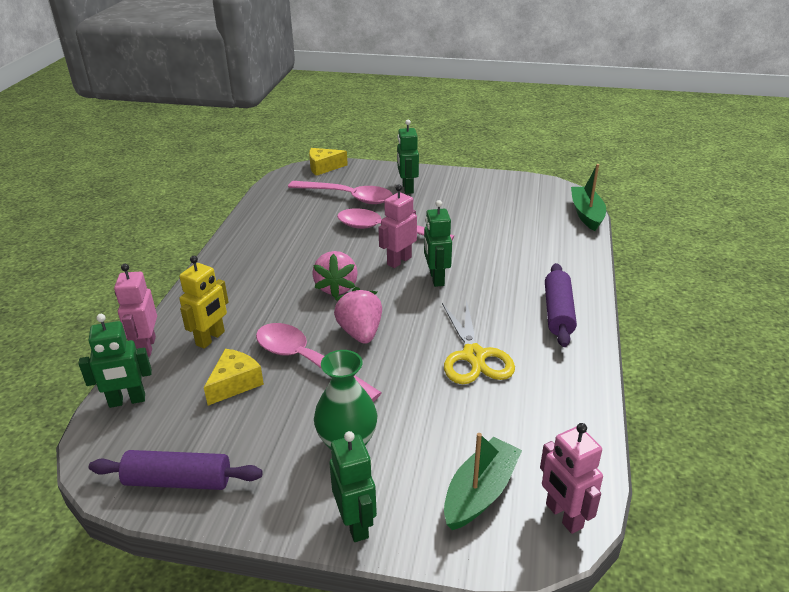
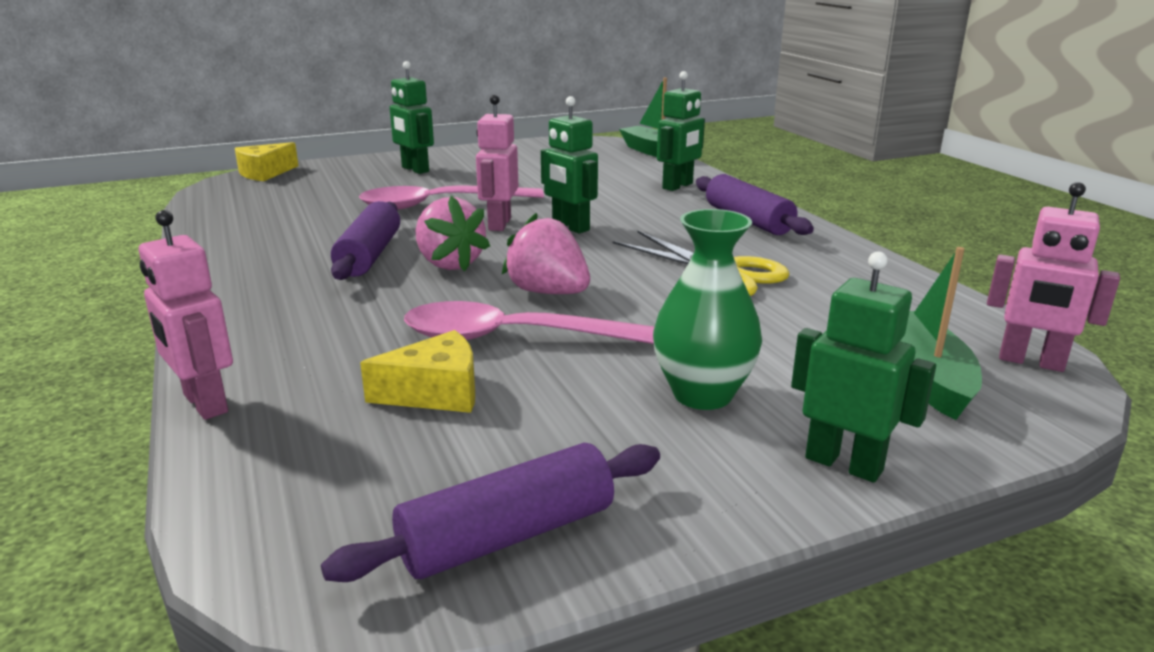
camera: 35 degrees left, 10 degrees down
(127, 401) = (256, 478): green robot -> green robot (678, 186)
(211, 338) = (319, 360): yellow robot -> none
(235, 383) = (436, 393): yellow cheese -> yellow cheese turned 75 degrees clockwise
(305, 265) = (369, 255): none -> purple rolling pin
(348, 197) = (341, 189): pink spoon -> none

